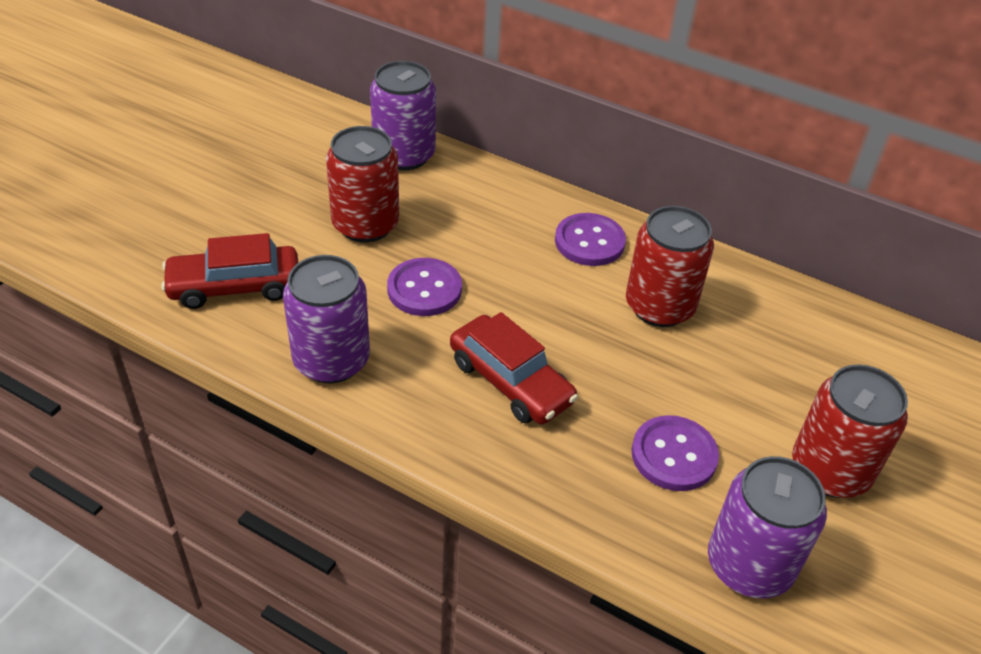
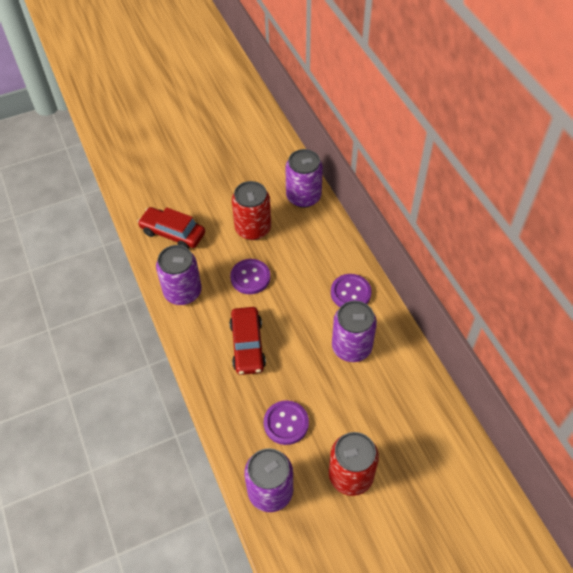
camera: 40 degrees right, 10 degrees up
(659, 306) = (351, 347): red can -> purple can

